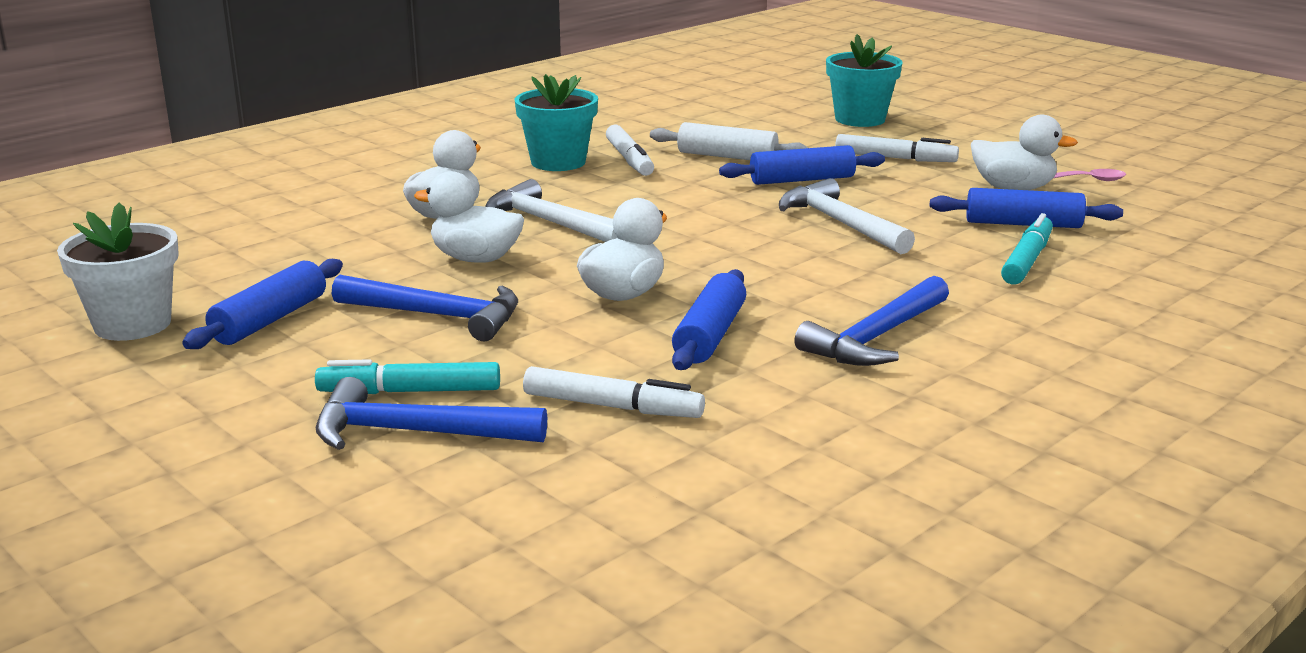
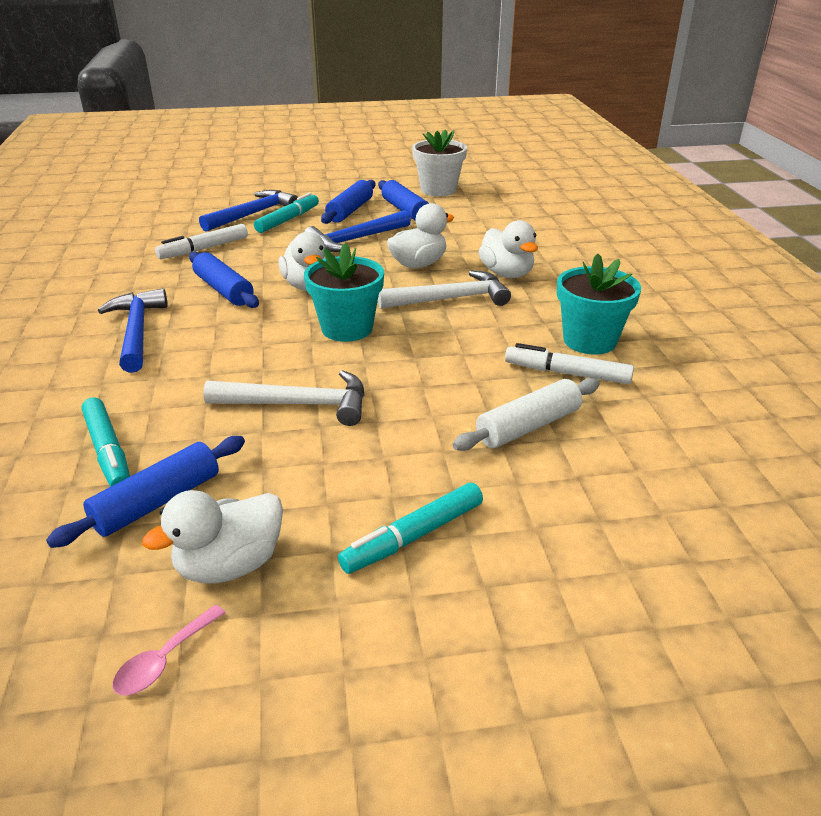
camera: 125 degrees right, 10 degrees up
(802, 180) = (417, 437): blue rolling pin -> blue rolling pin (350, 211)
(860, 119) = (596, 606): turquoise flower pot -> turquoise flower pot (347, 328)
(895, 158) = (413, 537): white marker -> turquoise marker

